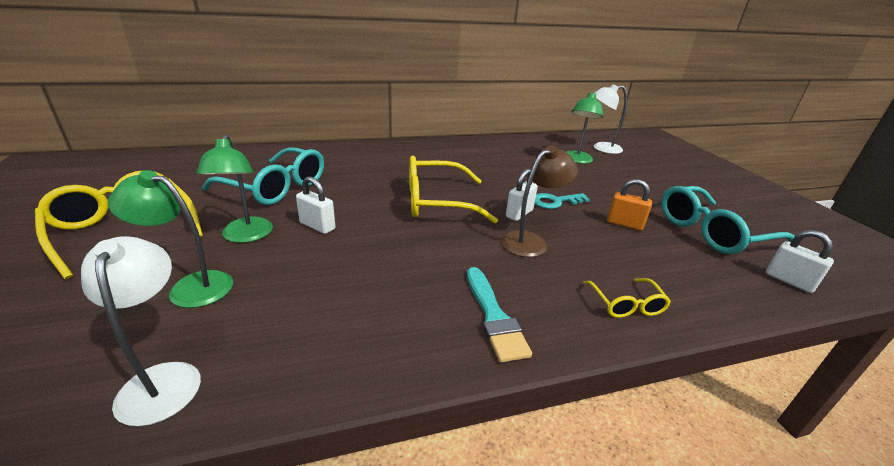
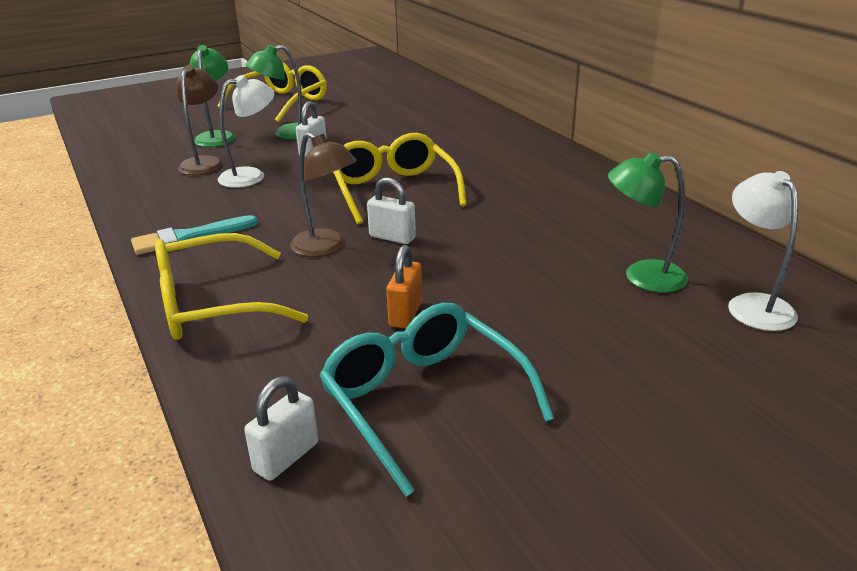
camera: 80 degrees right, 0 degrees up
(162, 379) = (132, 153): white lamp -> white lamp (251, 176)
(276, 187) = (377, 123): turquoise glasses -> none
(281, 300) = (204, 162): none -> brown lamp
(555, 202) = (445, 260): turquoise key -> none
(626, 305) = (211, 304): yellow glasses -> yellow glasses, size x1.99

